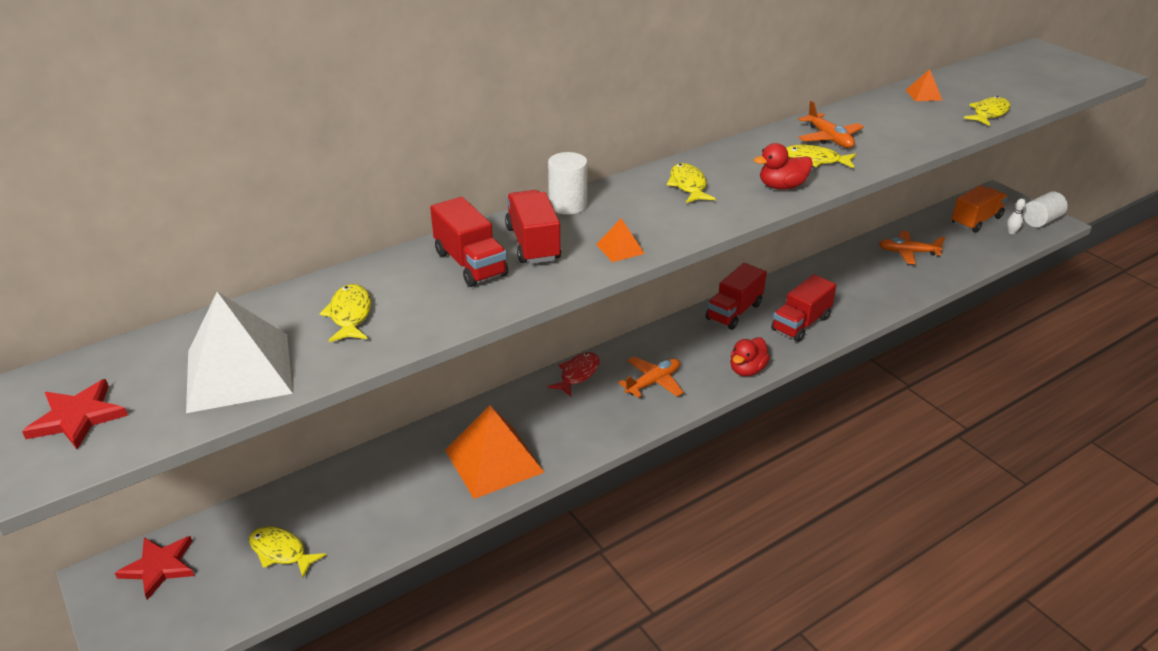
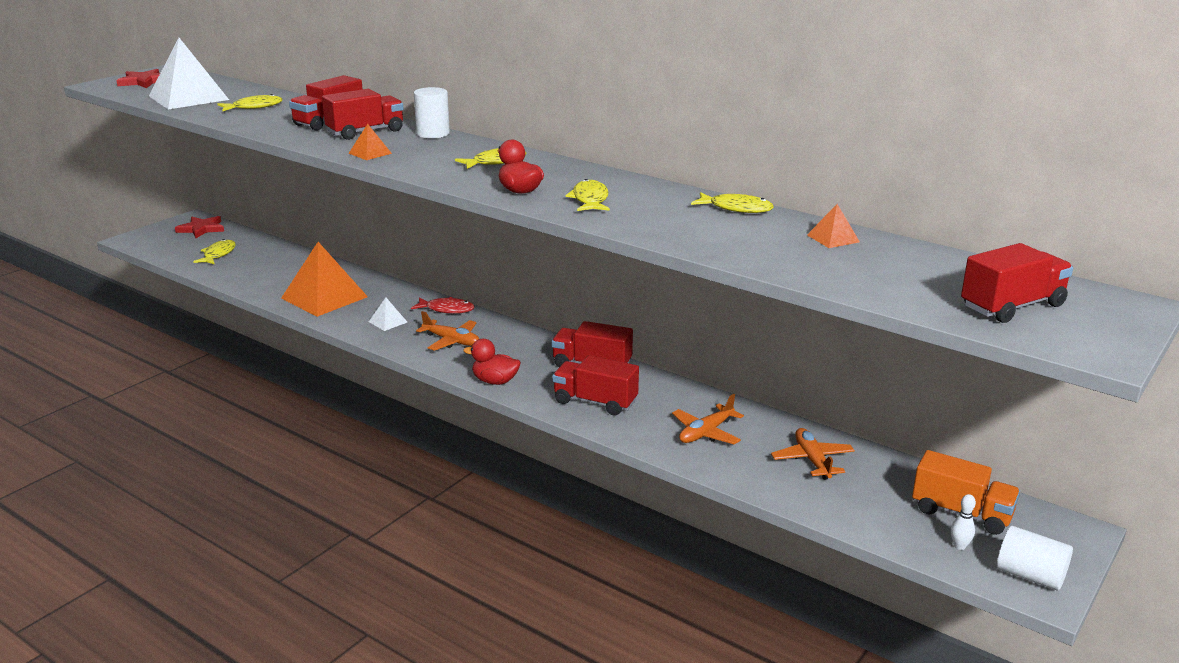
camera: 70 degrees right, 10 degrees down
(587, 419) = (388, 322): none -> white pyramid
(829, 138) = (650, 202): orange plane -> orange plane (706, 433)
(989, 113) = (816, 272): yellow fish -> yellow fish (736, 208)
(1044, 76) = (1012, 306): none -> red truck

